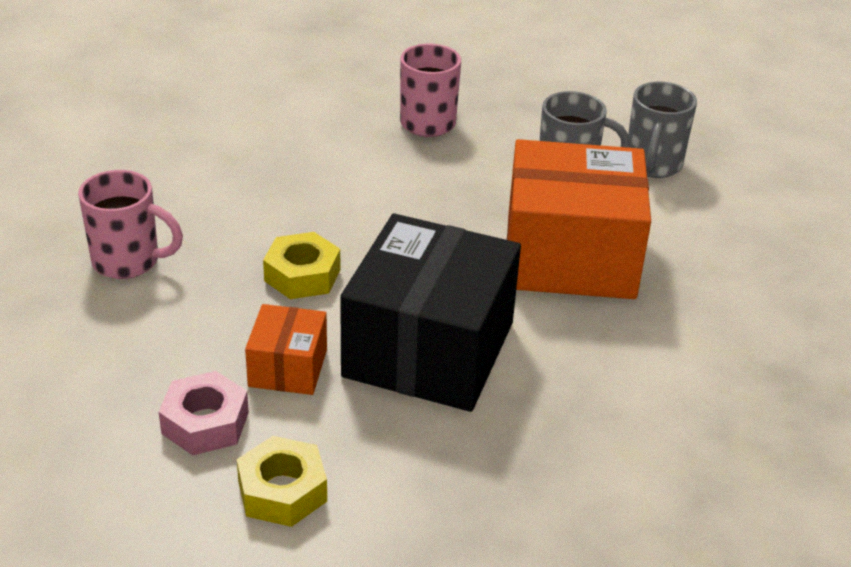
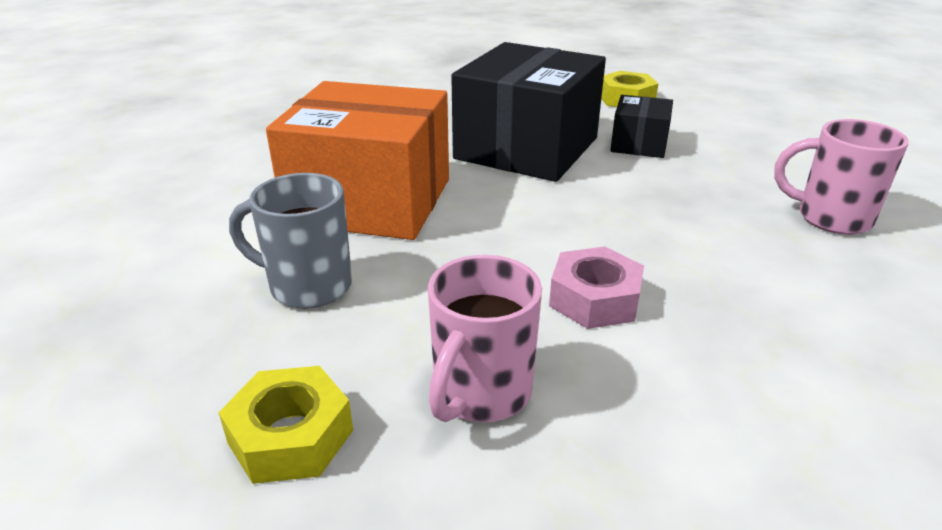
camera: 170 degrees left, 5 degrees down
(205, 423) = (688, 123): pink nut -> pink nut (594, 299)
(288, 368) = (639, 144): orange box -> black box
(302, 275) = (643, 199): yellow nut -> yellow nut (290, 436)
(652, 165) = (182, 293): grey mug -> none

